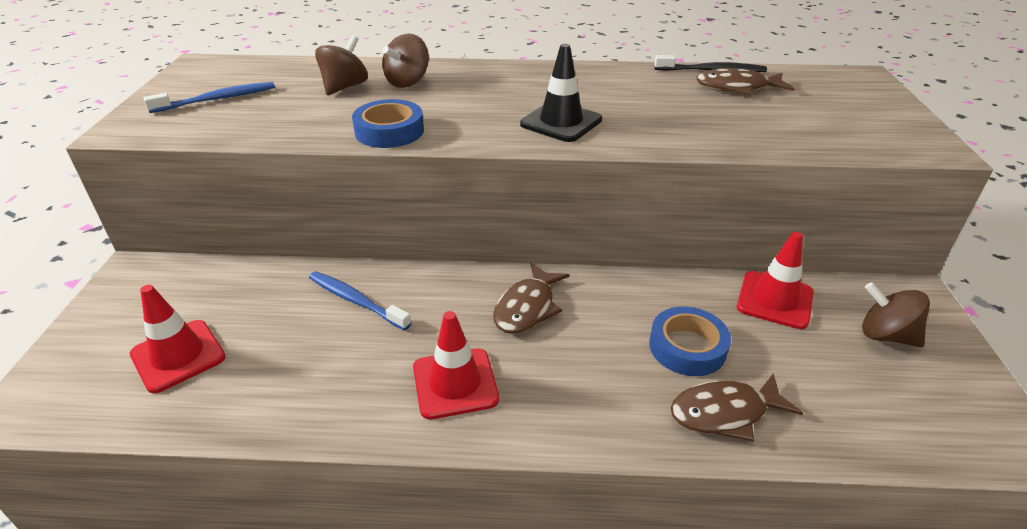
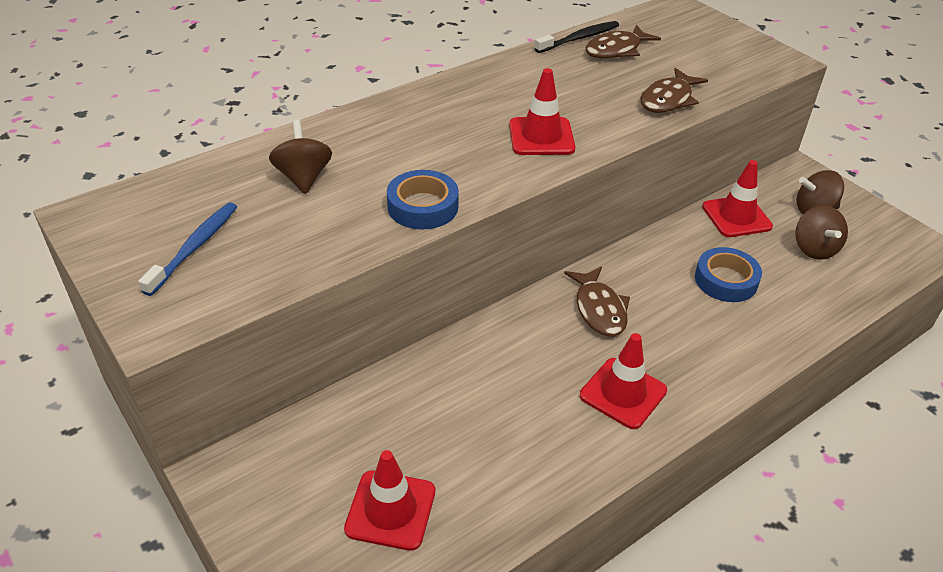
camera: 40 degrees left, 5 degrees up
(356, 301) = (469, 377): blue toothbrush -> none
(407, 82) = (354, 147): brown spinning top -> brown spinning top (814, 249)
(561, 122) = (541, 137): black traffic cone -> red traffic cone
(725, 413) = (789, 312): brown fish -> brown fish (668, 99)

